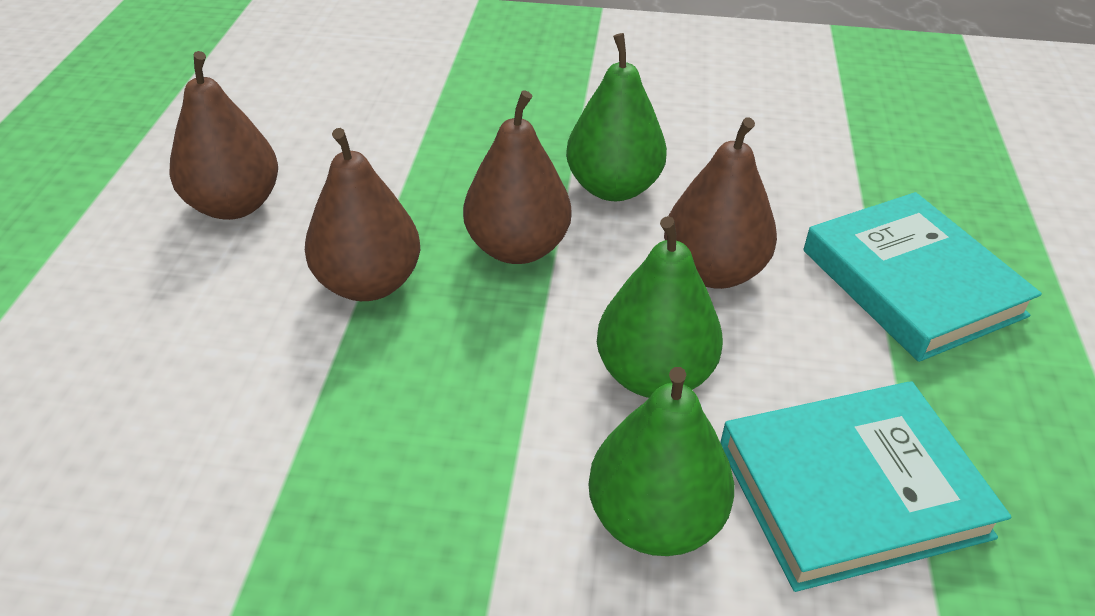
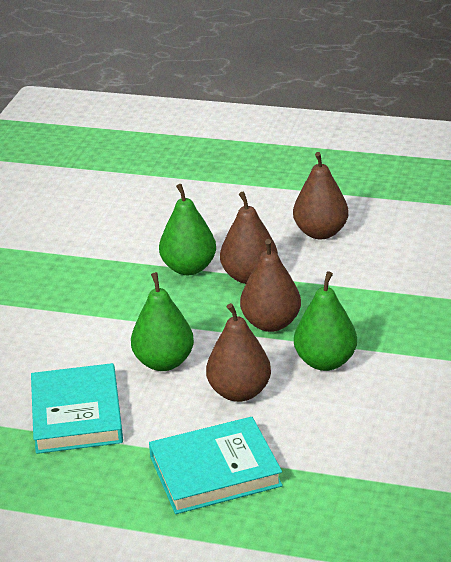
camera: 100 degrees right, 10 degrees down
(654, 520) = (80, 354): green pear -> green pear (189, 268)

